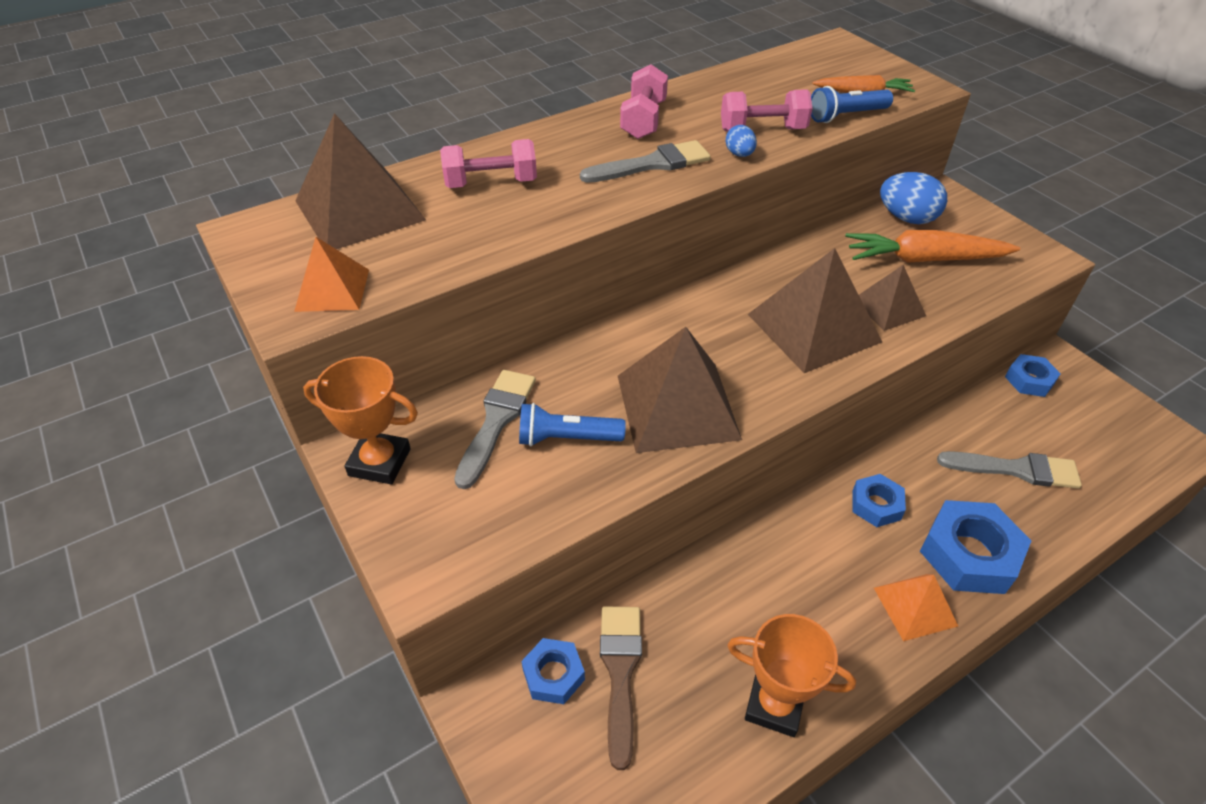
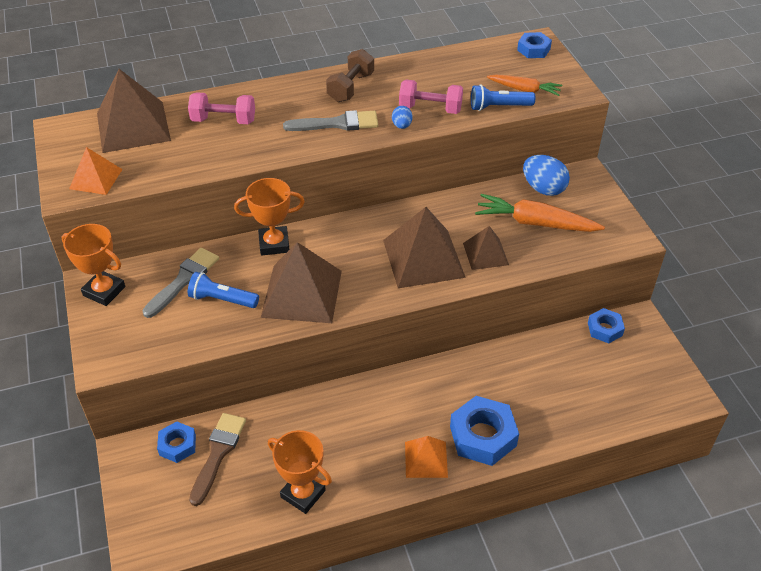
camera: 15 degrees right, 0 degrees up
(603, 346) = (274, 244): none -> orange trophy
(643, 120) = (351, 87): pink dumbbell -> brown dumbbell
(876, 505) = (437, 391): blue nut -> blue nut (533, 49)
(1015, 469) = (552, 389): grey brush -> none

